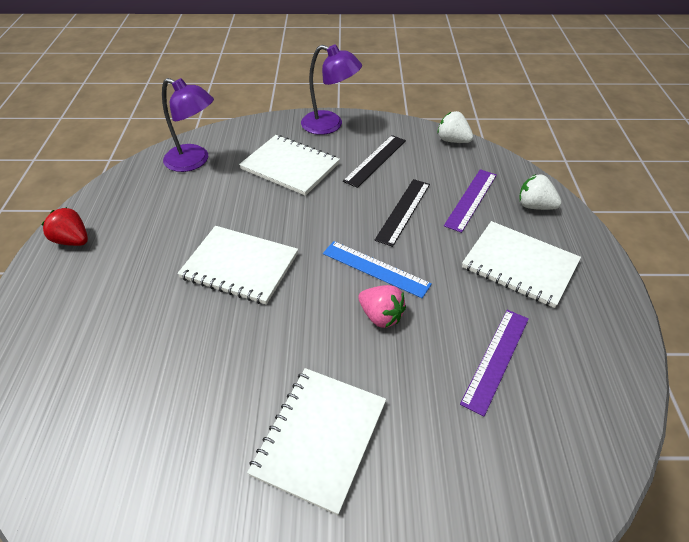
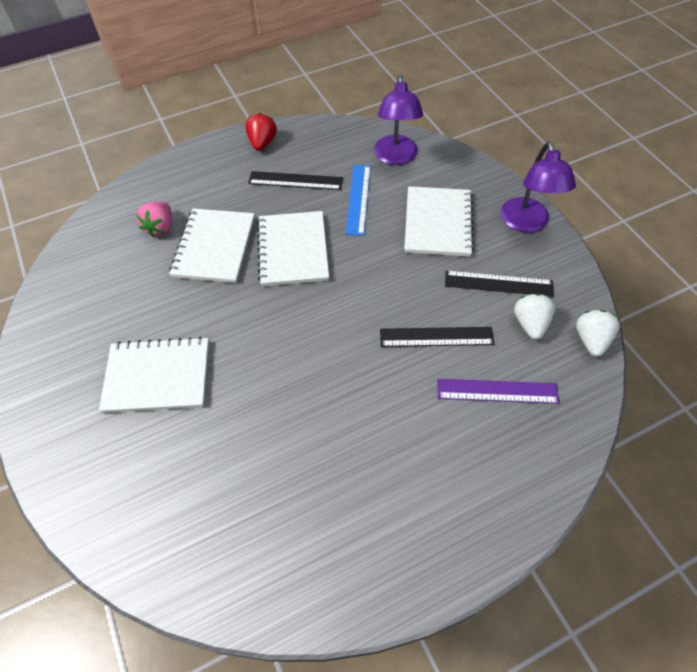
camera: 65 degrees right, 10 degrees up
(153, 234) = (295, 181): none -> black ruler
(375, 268) = (344, 344): blue ruler -> blue ruler (358, 199)
(381, 316) = (291, 370): pink strawberry -> pink strawberry (160, 228)
(496, 359) = (286, 478): purple ruler -> none
(519, 265) = (422, 467): white notebook -> white notebook (214, 247)
(534, 206) = (531, 459): white strawberry -> white strawberry (530, 324)

